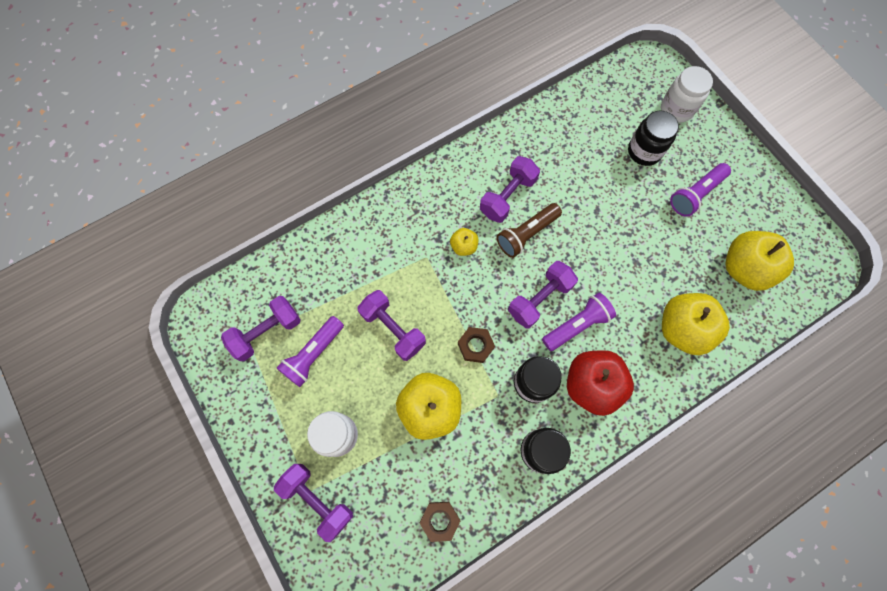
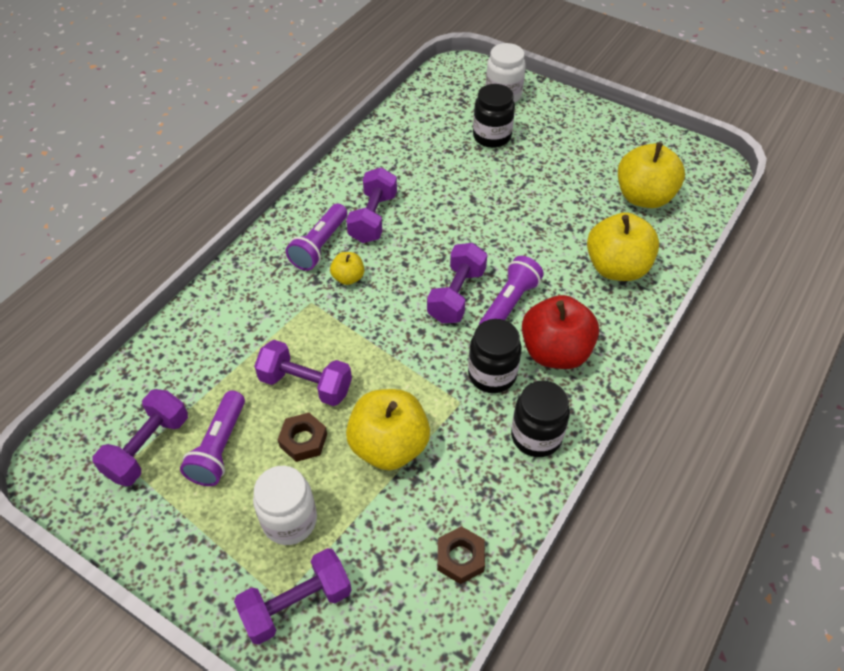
camera: 25 degrees left, 20 degrees down
(317, 500) = (297, 604): purple dumbbell -> purple dumbbell turned 45 degrees counterclockwise
(475, 346) = (410, 364): brown nut -> brown nut (303, 440)
(526, 234) = (411, 243): brown flashlight -> none
(695, 194) = (561, 154): purple flashlight -> purple flashlight (319, 246)

